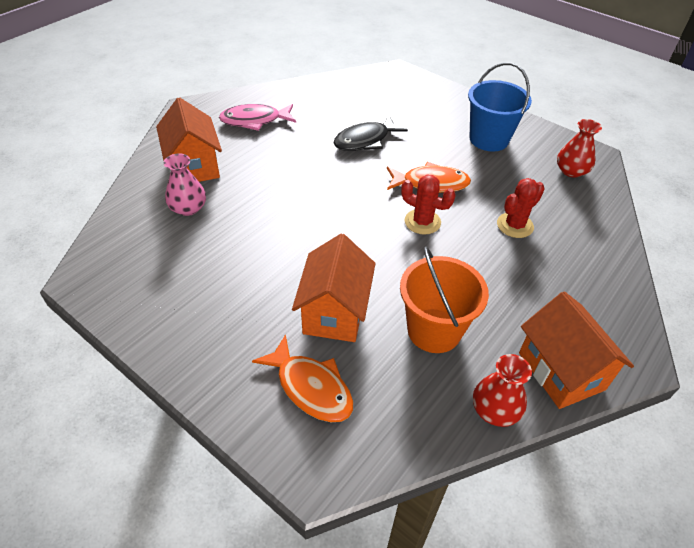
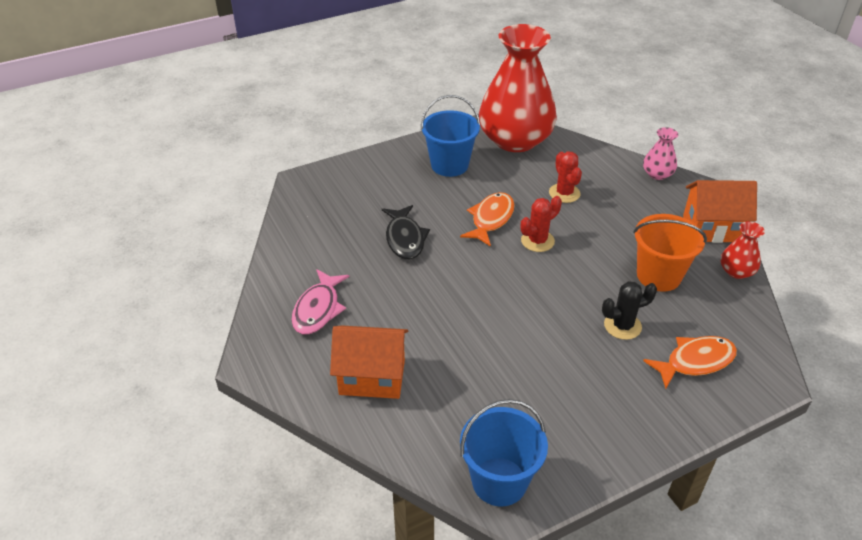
camera: 65 degrees left, 5 degrees down
(105, 264) = (499, 481): none -> blue bucket
(188, 208) = (441, 396): pink vase -> pink vase (657, 174)
(334, 312) = (622, 326): orange house -> black cactus
(571, 171) = (515, 140): red vase -> red vase, size x2.43

